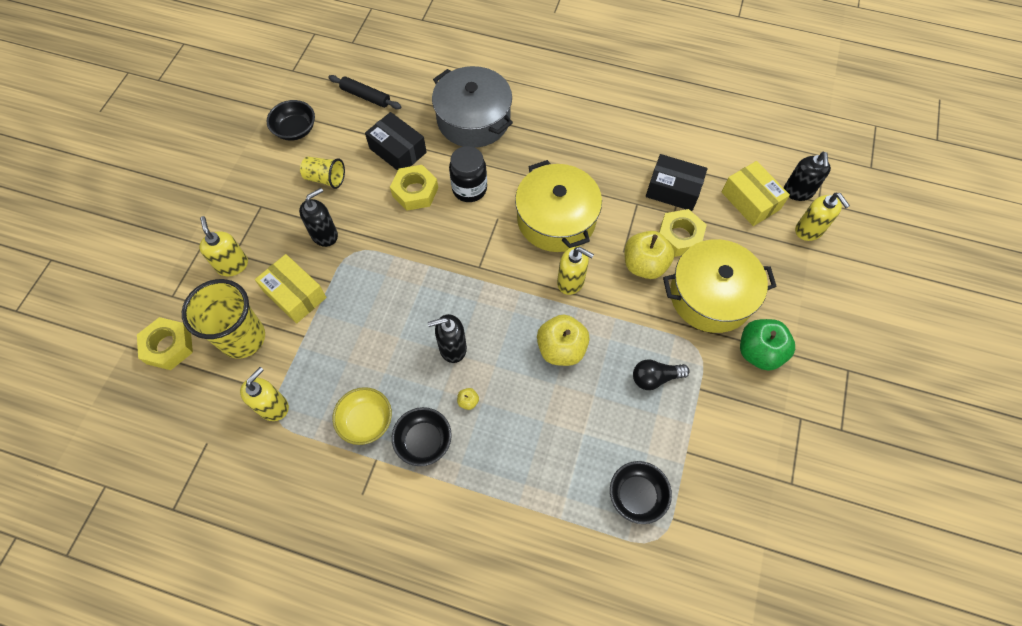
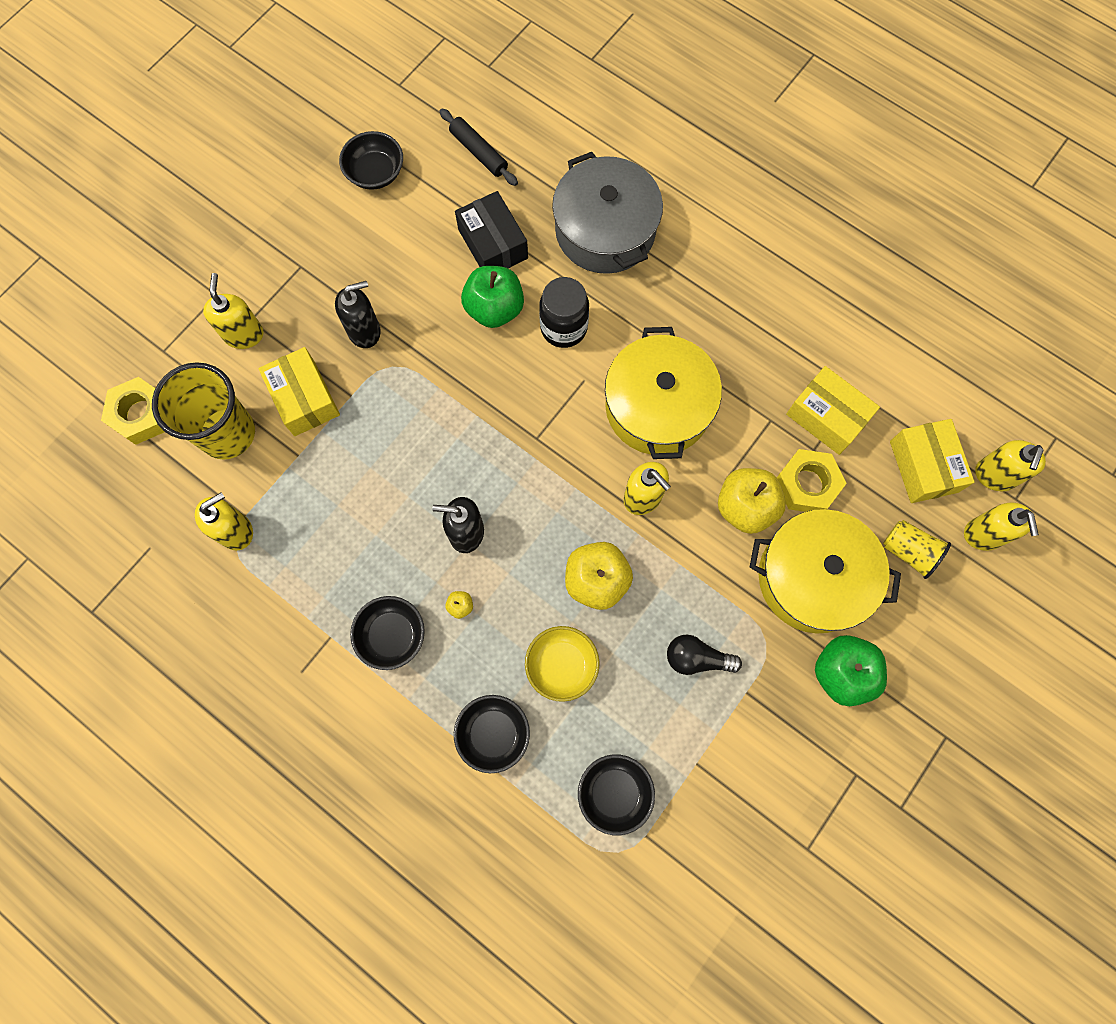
camera: 20 degrees right, 10 degrees up
(325, 178) = (390, 254): yellow cup -> yellow cup (908, 551)
(366, 421) = (334, 587): yellow bowl -> yellow bowl (562, 665)
(415, 191) = (494, 309): yellow nut -> green apple
(529, 486) = (493, 734): none -> black bowl
(673, 190) = (827, 417): black box -> yellow box
(798, 192) = (994, 475): black soap dispenser -> yellow soap dispenser

